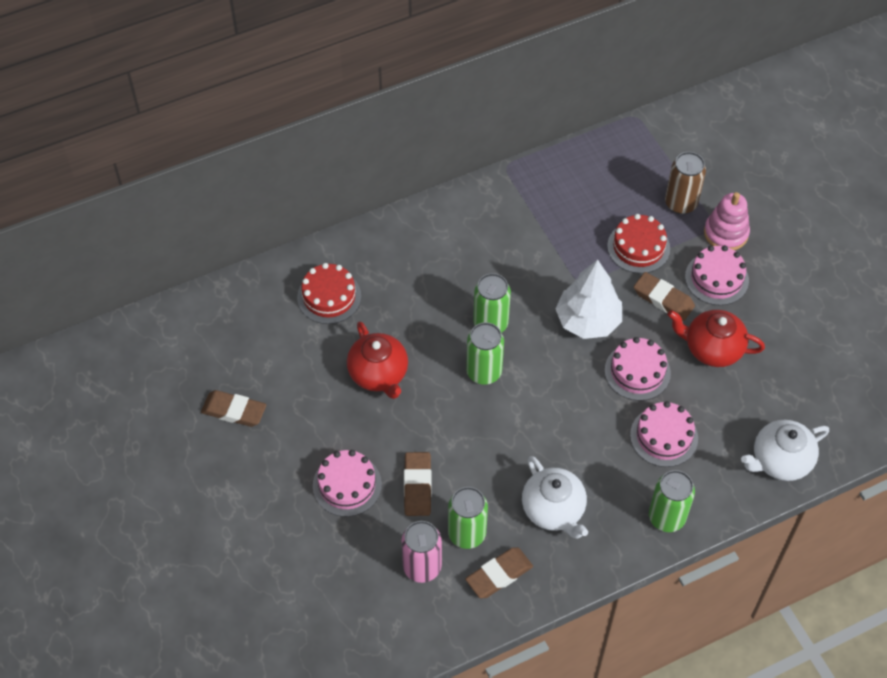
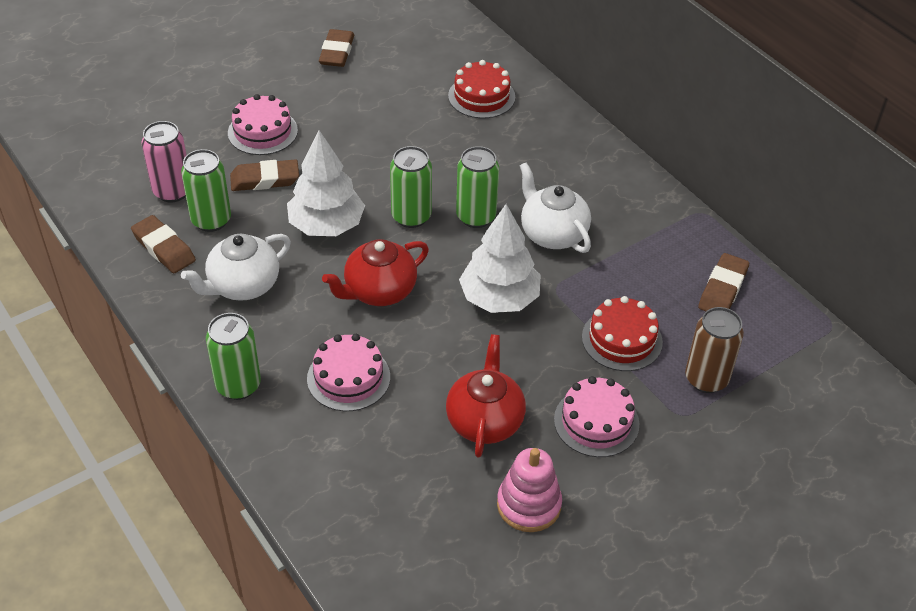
camera: 80 degrees right, 10 degrees down
(379, 374) = (394, 140): red teapot -> red teapot (379, 291)
(486, 439) = (326, 225): none -> white tree
(637, 371) = (436, 348): pink cake -> none
(663, 299) = (549, 368): brown eraser -> brown eraser (722, 289)
(725, 233) = (673, 429): pink stacking toy -> pink stacking toy (529, 505)
(780, 461) = (327, 499): white teapot -> white teapot (552, 234)

